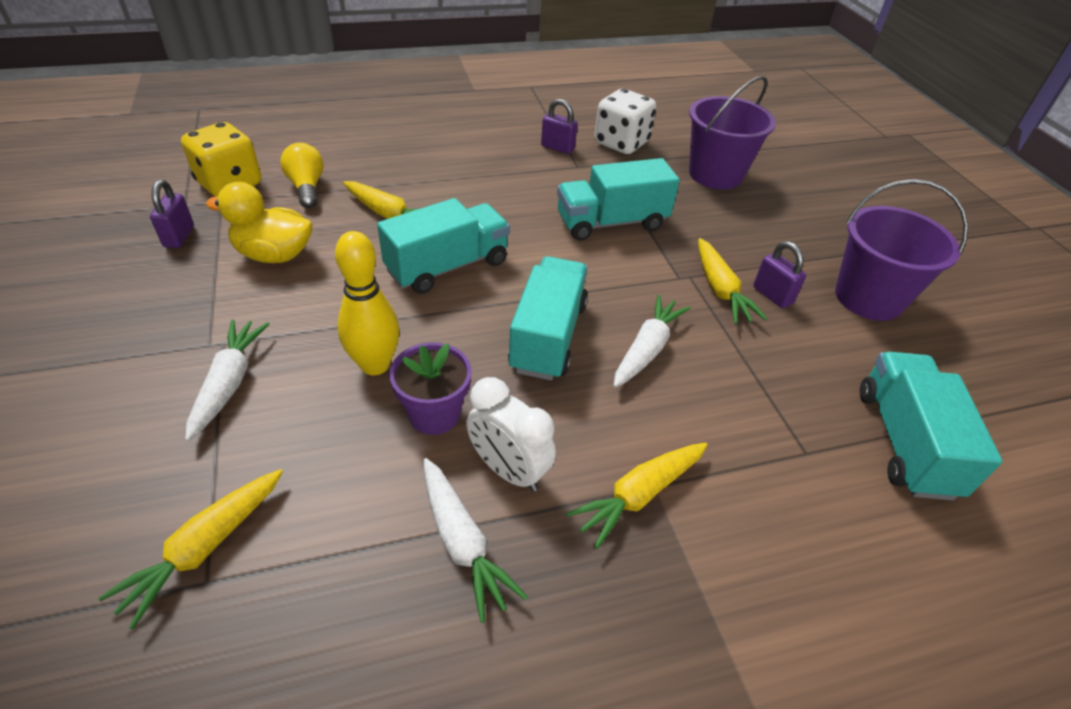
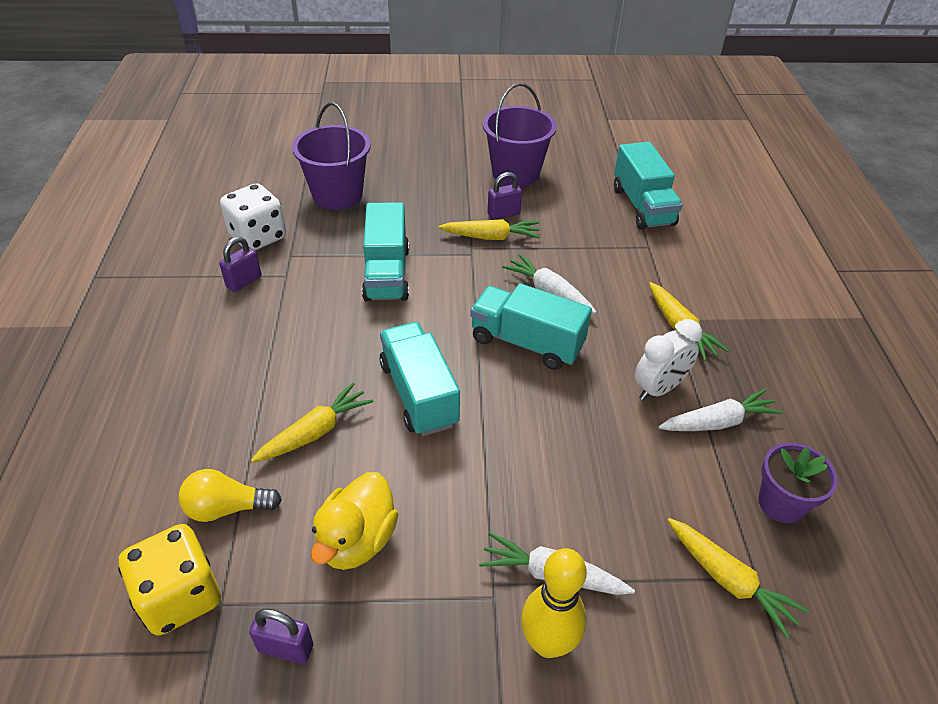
camera: 75 degrees left, 0 degrees up
(375, 365) = (543, 459): yellow bowling pin -> yellow bowling pin (548, 643)
(434, 414) = (603, 424): purple flower pot -> purple flower pot (781, 503)
(904, 442) = (642, 206): turquoise truck -> turquoise truck turned 120 degrees counterclockwise

